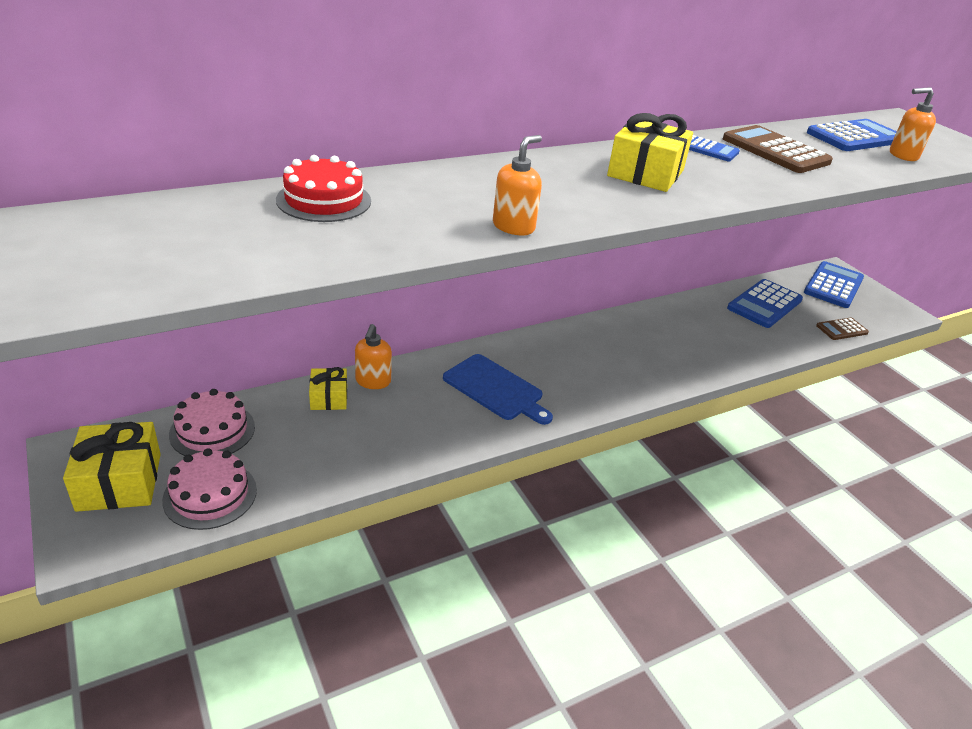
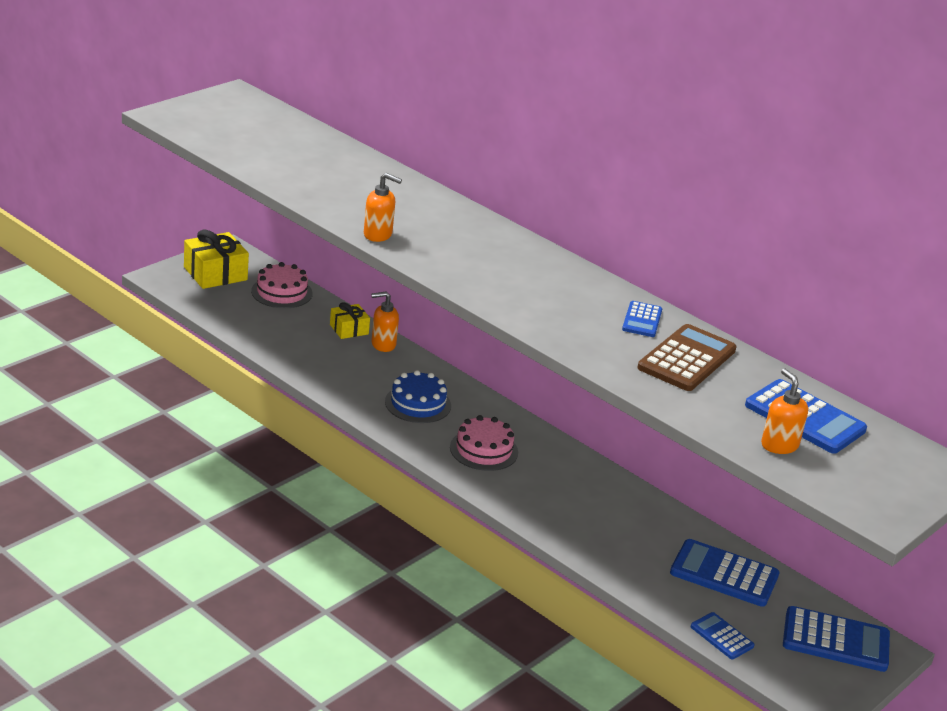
camera: 70 degrees right, 5 degrees down
(210, 494) = (223, 306): pink cake -> pink cake (484, 450)
(324, 200) = (354, 168): red cake -> none
(495, 389) = (418, 404): blue cutting board -> blue cake
(645, 173) = (540, 286): yellow gift -> none
(841, 329) = (722, 636): brown calculator -> blue calculator

